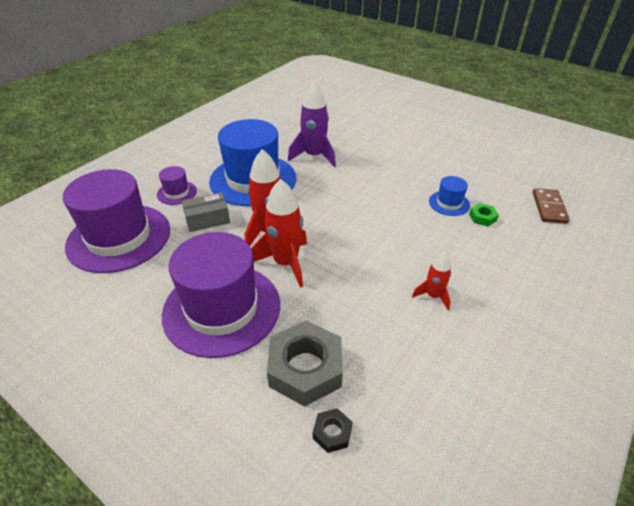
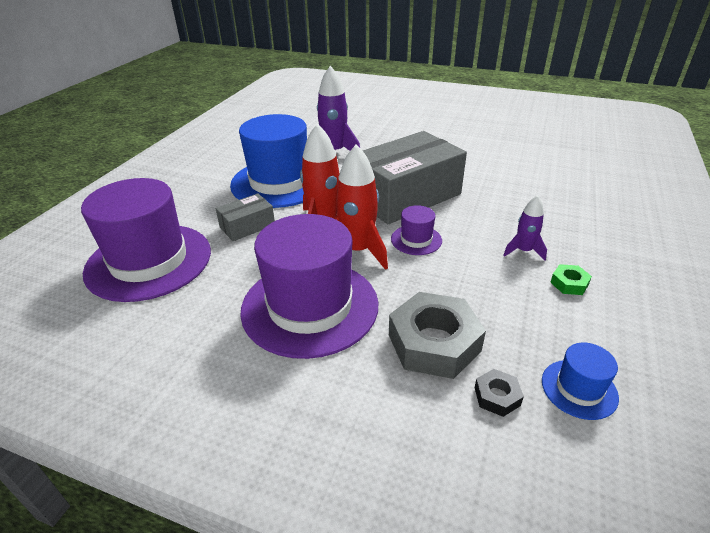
camera: 15 degrees left, 5 degrees down
(177, 193) = (198, 207): purple hat -> purple hat (416, 240)
(355, 214) = (405, 196): none -> grey box
(433, 296) = (523, 251): red rocket -> purple rocket
(449, 203) = (491, 171): blue hat -> blue hat (579, 389)
(482, 217) = (529, 178): green nut -> green nut (569, 283)
(549, 207) = (583, 161): brown domino -> none

